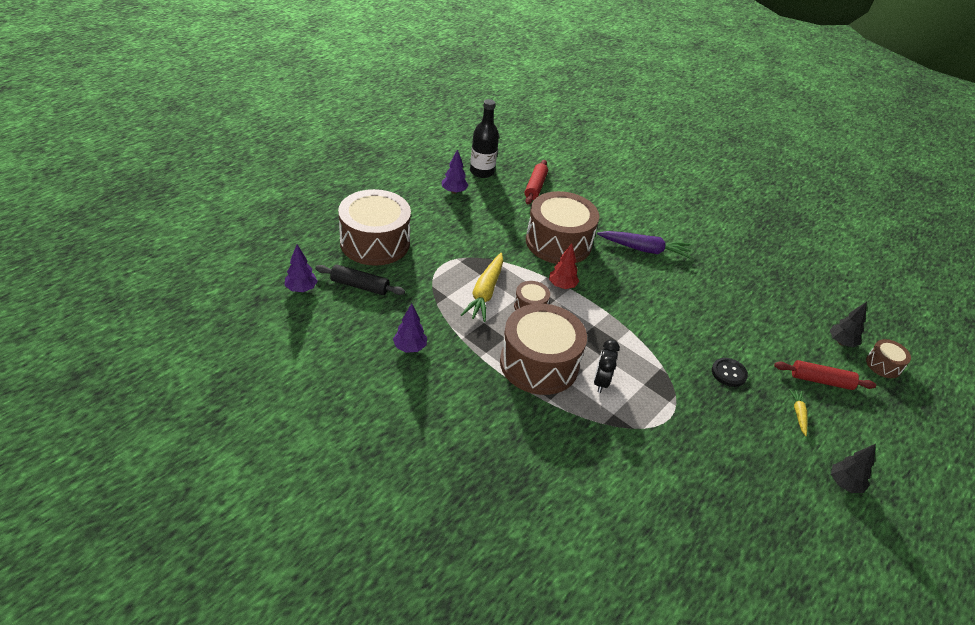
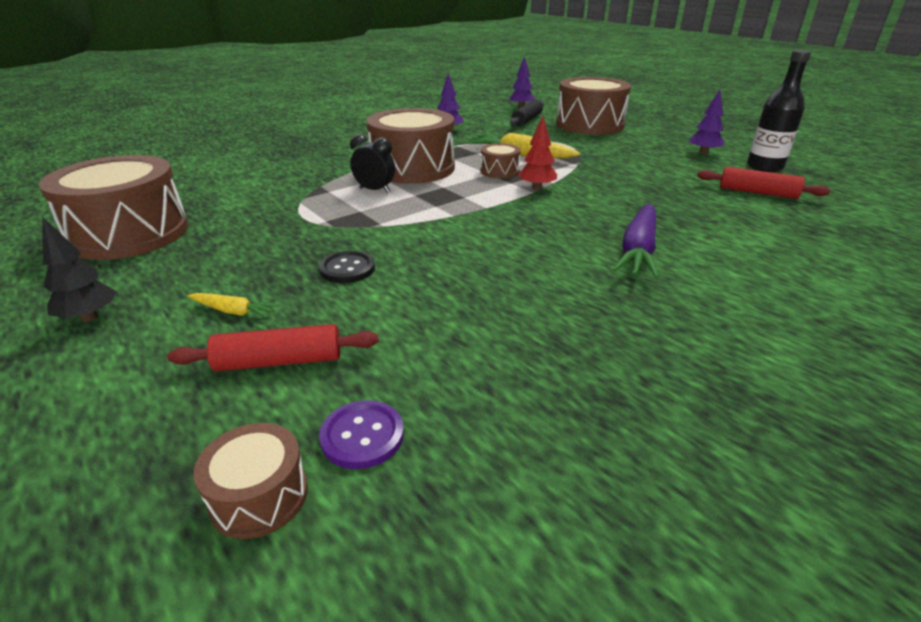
camera: 105 degrees right, 10 degrees down
(558, 242) = (627, 194): brown drum -> brown drum (130, 234)
(821, 381) = (279, 361): red rolling pin -> red rolling pin turned 60 degrees clockwise
(841, 342) = (362, 436): black tree -> purple button

